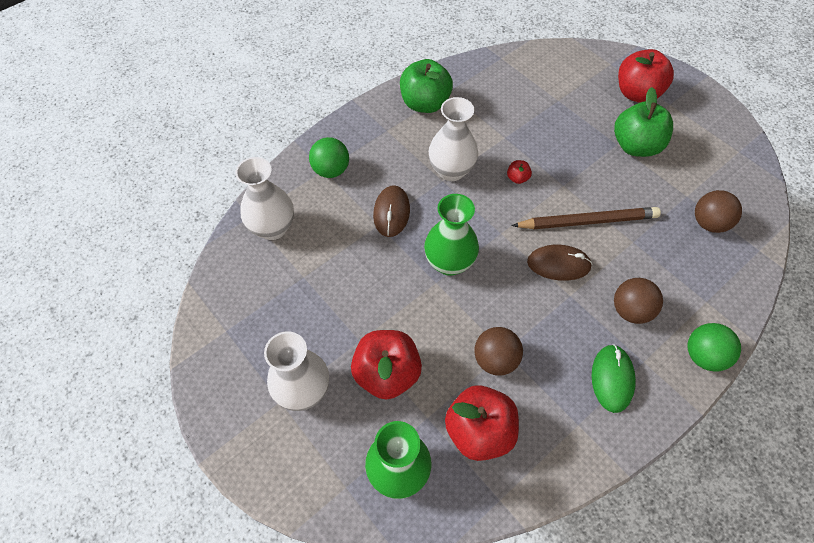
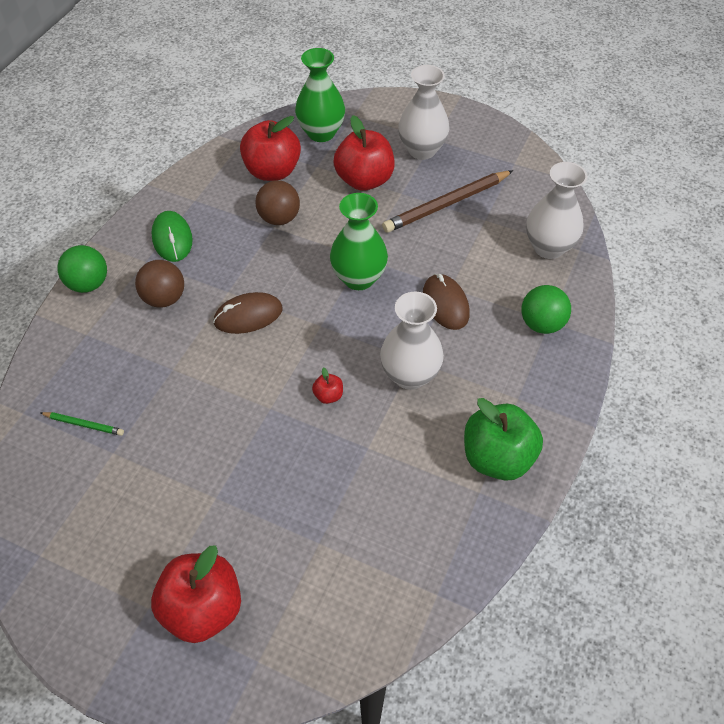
camera: 155 degrees right, 5 degrees down
(588, 221) = (229, 373): brown pencil -> brown pencil (446, 204)
(635, 146) = (190, 504): green apple -> none
(709, 223) = (84, 424): brown ball -> green pencil

